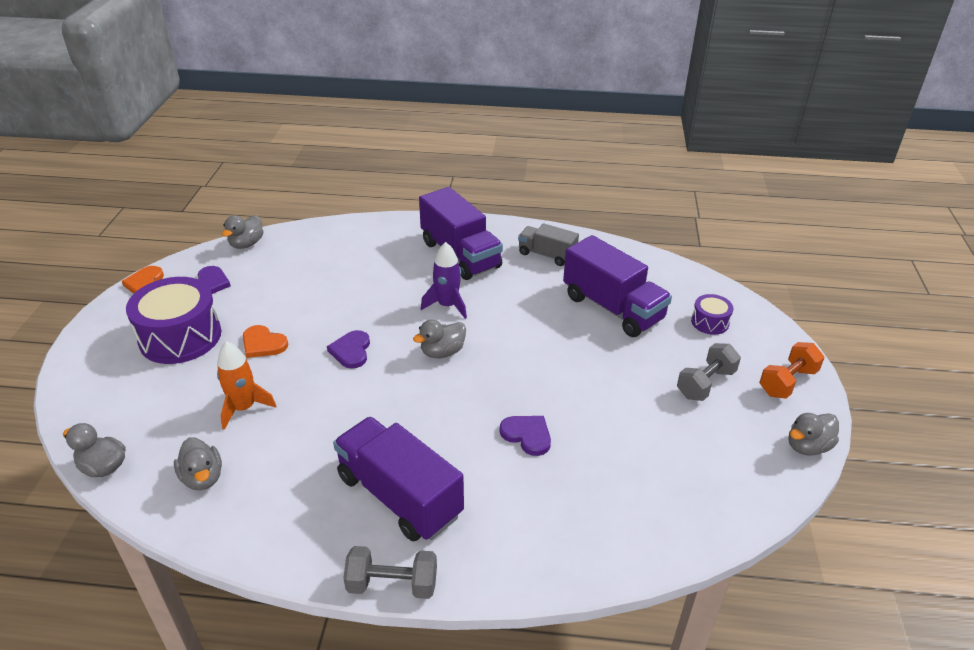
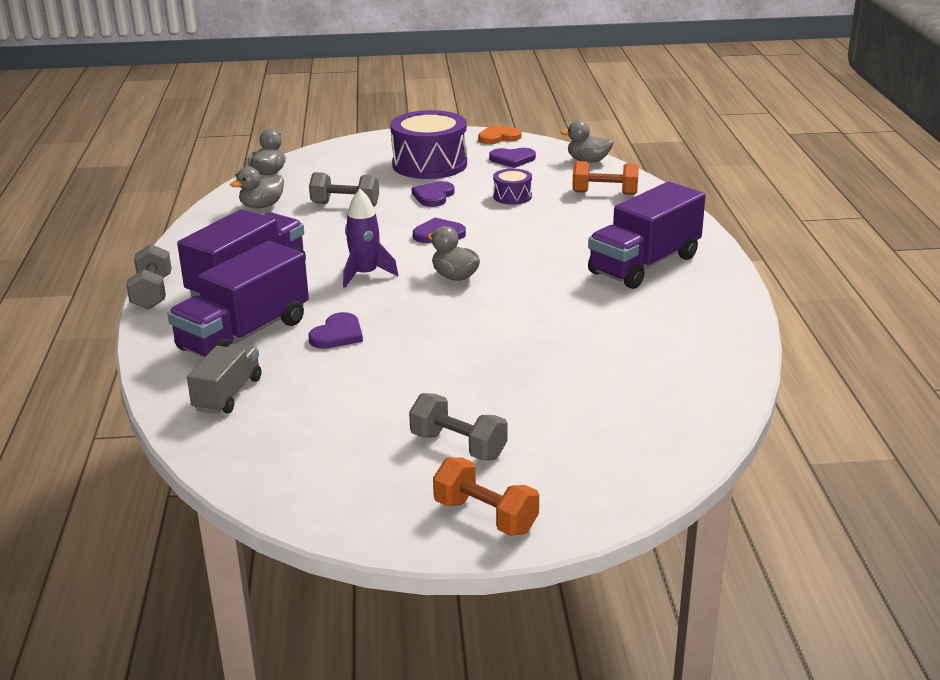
camera: 80 degrees right, 10 degrees down
(244, 408) = (345, 205): orange rocket -> grey dumbbell
(263, 344) = (433, 196): orange heart -> purple heart
(321, 248) = (604, 193): none -> orange dumbbell
(447, 305) = (538, 269): purple rocket -> purple rocket (365, 274)
(547, 255) = (684, 318): grey truck -> grey truck (228, 394)
(612, 308) = (590, 371): purple truck -> purple truck (244, 335)
(710, 322) = (597, 449): purple drum -> purple drum (512, 196)
(807, 446) = (356, 528): grey duck -> none

